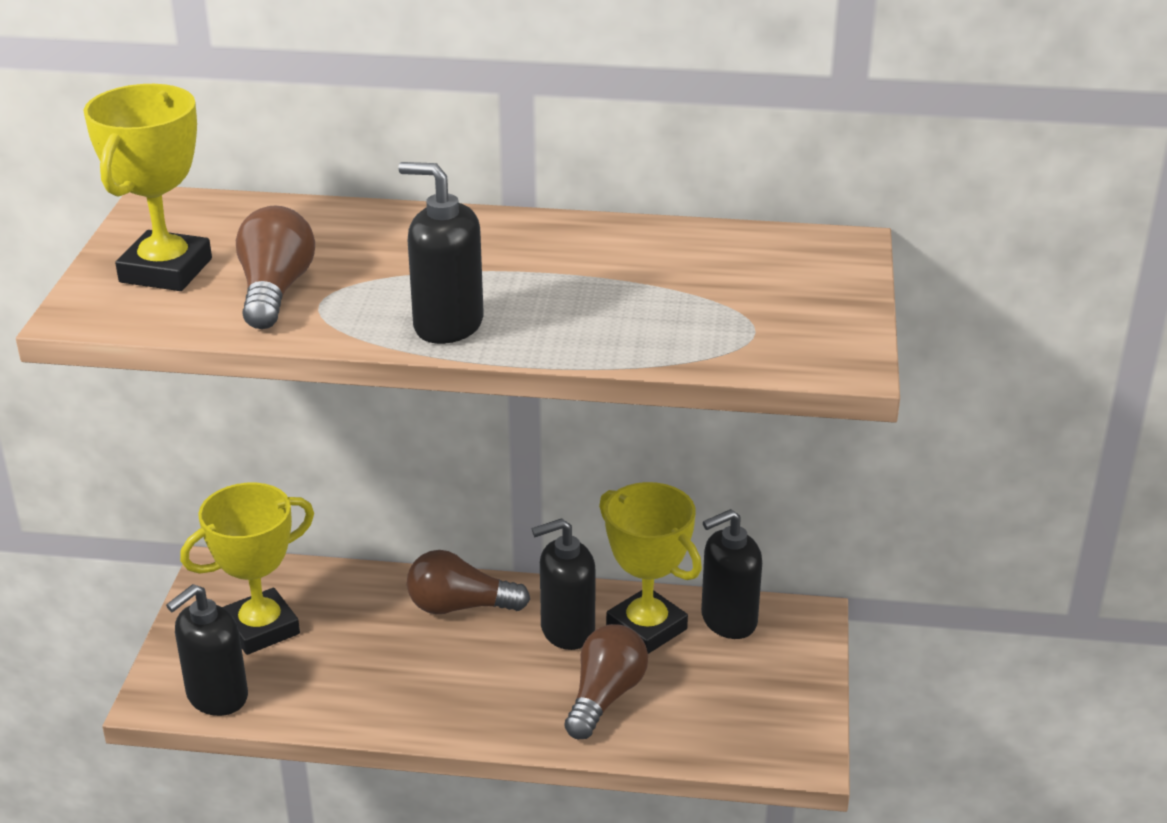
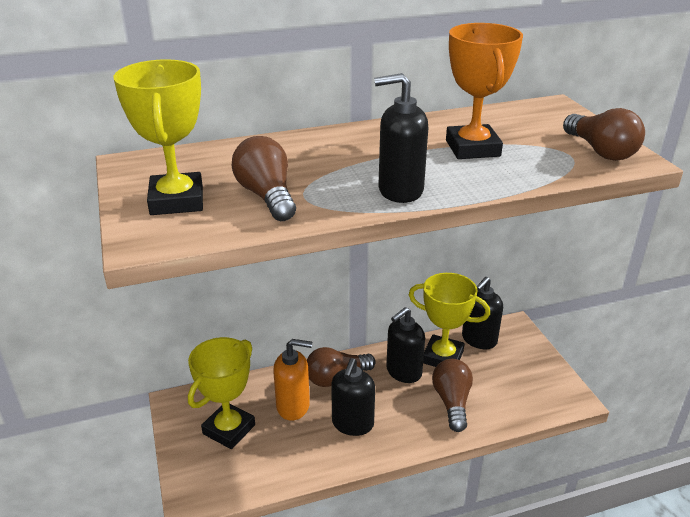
camera: 25 degrees left, 0 degrees up
(217, 696) = (230, 483): black soap dispenser -> black soap dispenser (352, 424)
(369, 626) = (293, 406): none -> orange soap dispenser
(622, 287) = (472, 148): none -> orange trophy
(809, 336) = (600, 151): none -> brown light bulb

